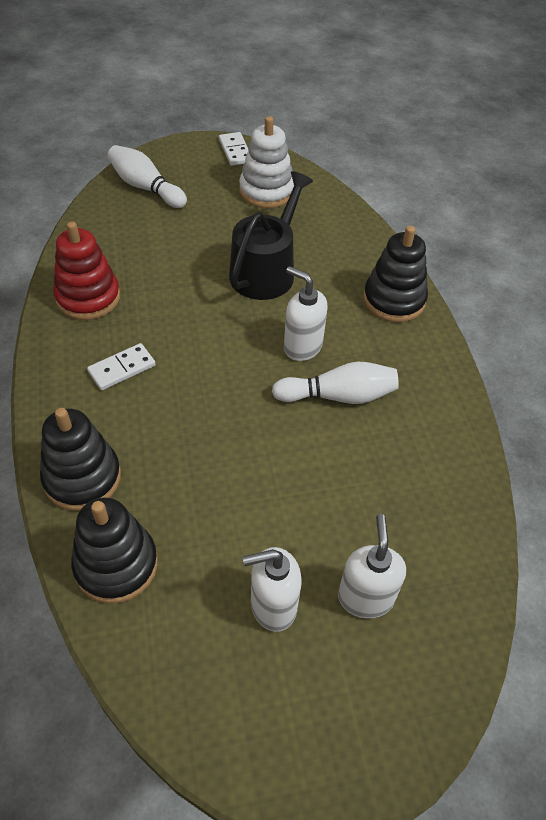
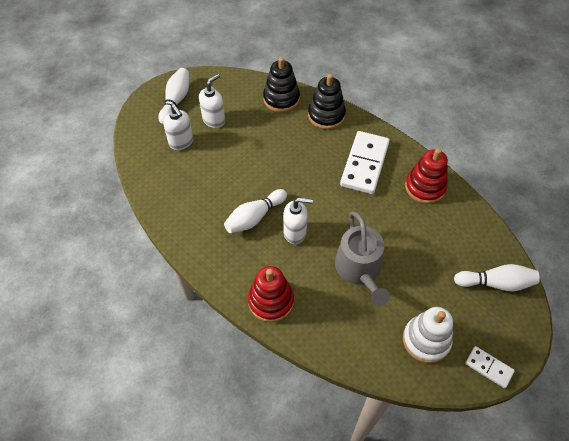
camera: 145 degrees right, 5 degrees up
(122, 368) = (365, 164): white domino -> white domino, size x1.95
(266, 270) = (359, 269): black watering can -> grey watering can
(313, 715) = (176, 101): none -> white bowling pin
(394, 300) = (271, 301): black stacking toy -> red stacking toy

